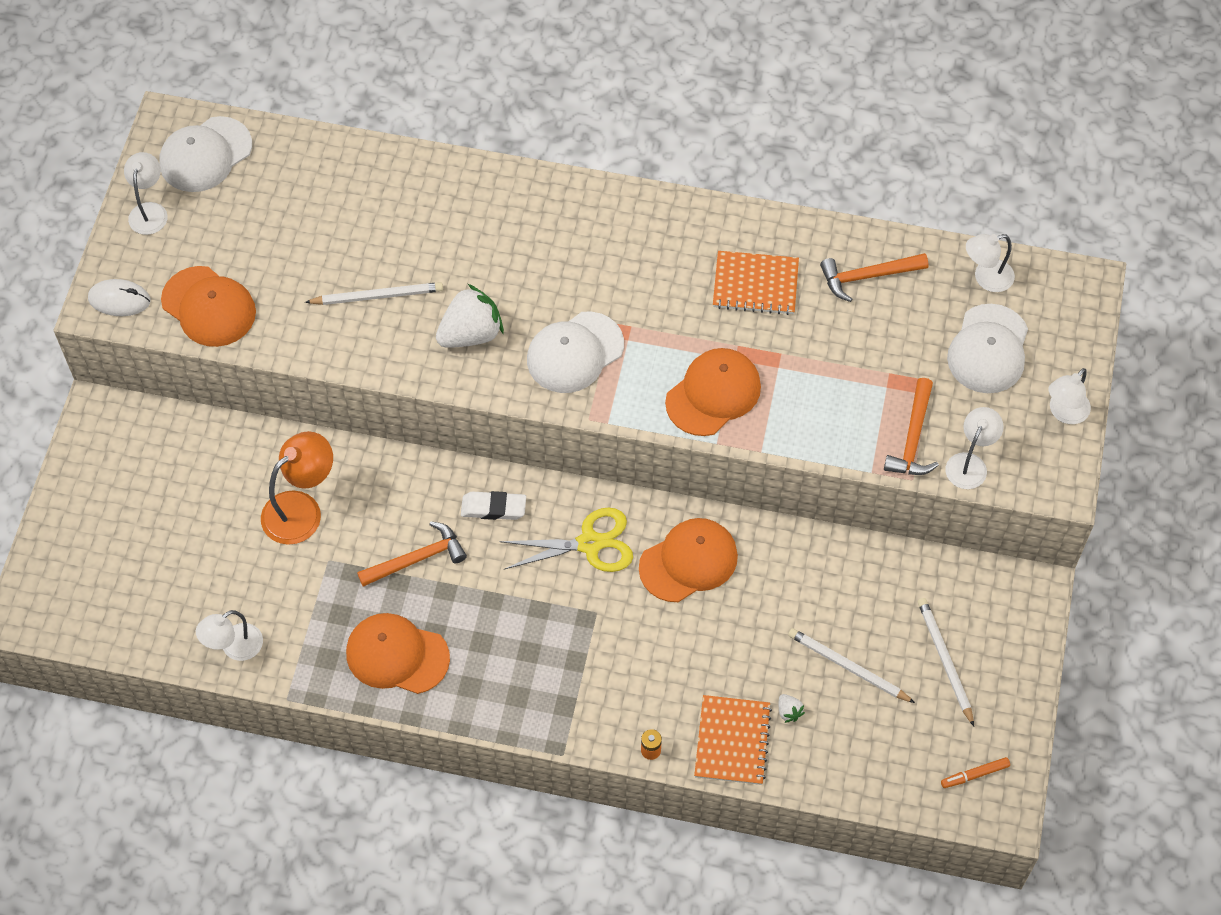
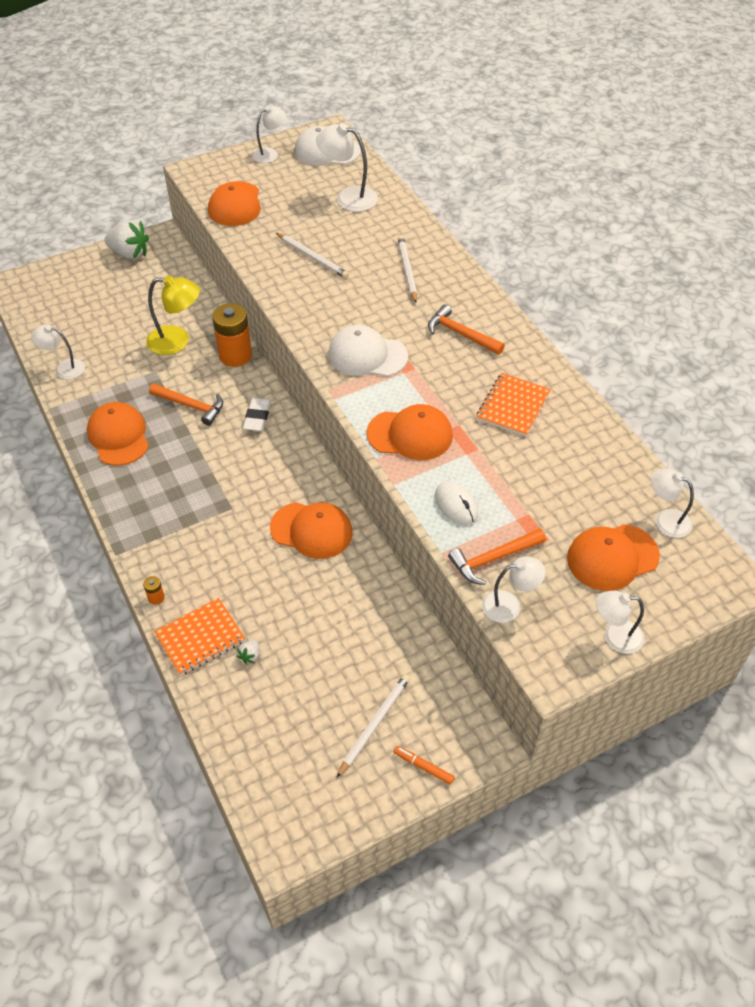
camera: 50 degrees right, 10 degrees down
(119, 300) = (205, 174): white mouse -> white mouse (456, 505)
(301, 509) = (177, 341): orange lamp -> yellow lamp
(310, 193) = (348, 197): none -> white lamp
(380, 468) = (235, 355): none -> orange battery
(471, 334) = (330, 306): white strawberry -> white strawberry (130, 253)
(493, 508) = (257, 417): white eraser -> white eraser turned 45 degrees clockwise
(589, 543) = (276, 475): yellow scissors -> none
(755, 284) = (513, 406): orange notebook -> orange notebook turned 60 degrees clockwise
(848, 667) = (315, 668): white pencil -> white pencil (407, 270)
(867, 277) = (587, 456): orange hammer -> orange hammer (461, 334)
(974, 774) = (299, 806): orange marker -> orange marker (423, 766)
(988, 349) = (612, 557): white cap -> orange cap

